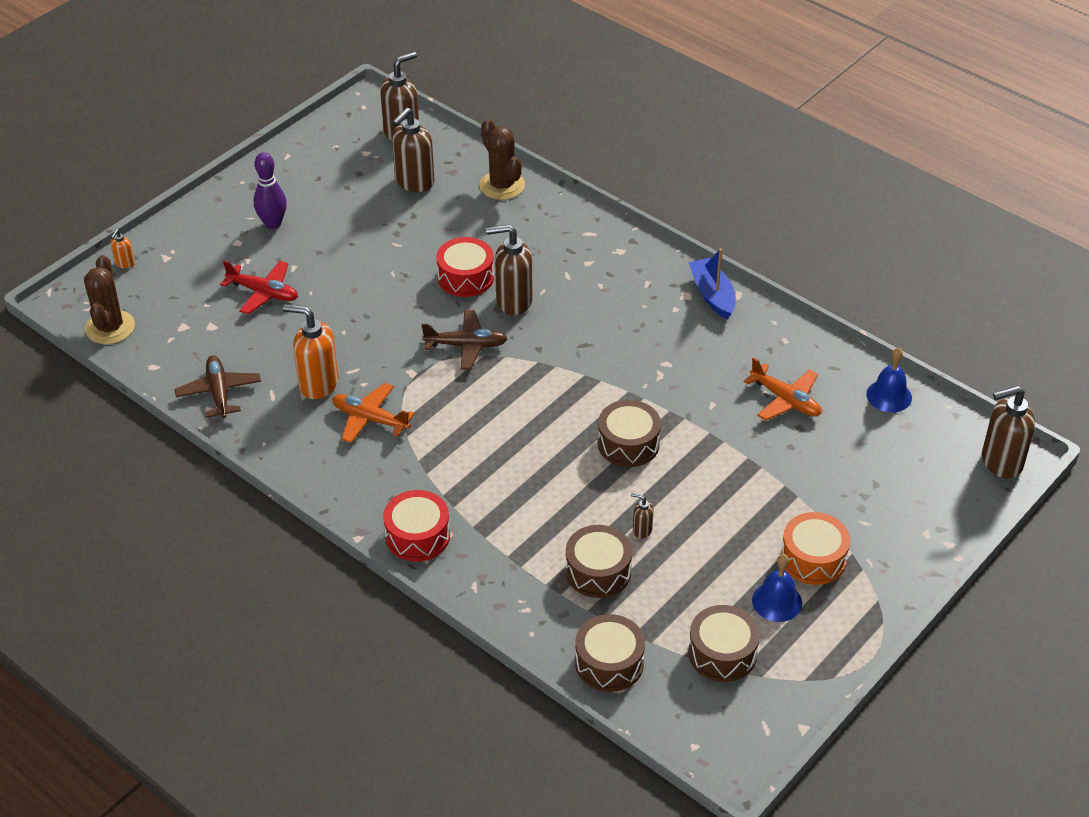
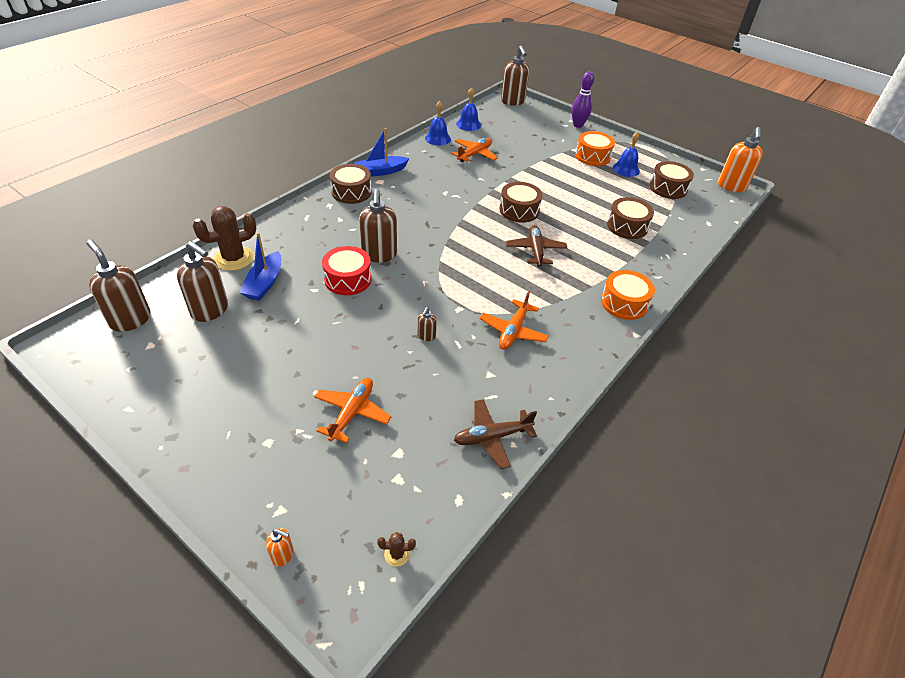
camera: 95 degrees left, 0 degrees up
(110, 327) = (397, 554): brown cactus -> brown cactus, size x0.44
(263, 293) = (352, 413): red plane -> orange plane
(273, 224) = (244, 413): purple bowling pin -> purple bowling pin (578, 125)
(318, 384) = (476, 365): orange soap dispenser -> orange soap dispenser (731, 186)
(417, 536) = (624, 303): red drum -> orange drum
(458, 214) = (264, 283): none -> blue boat
(466, 345) = (428, 279): brown plane -> brown plane (535, 250)
(609, 663) = (692, 225): brown drum -> brown drum (351, 192)
(642, 530) = (589, 209): brown soap dispenser -> brown soap dispenser (426, 336)
(827, 356) = (438, 138): none -> blue bell

